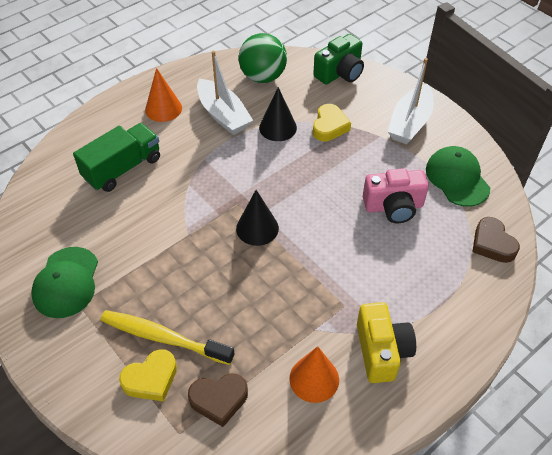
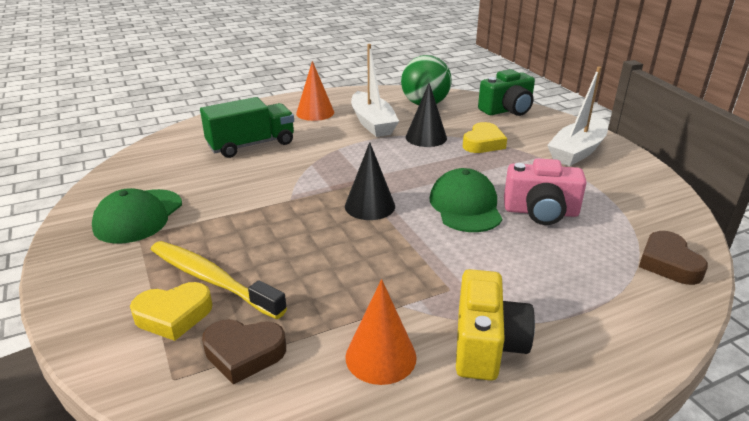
camera: 15 degrees right, 20 degrees down
(457, 178) = (628, 200): green cap -> green cap (465, 206)

